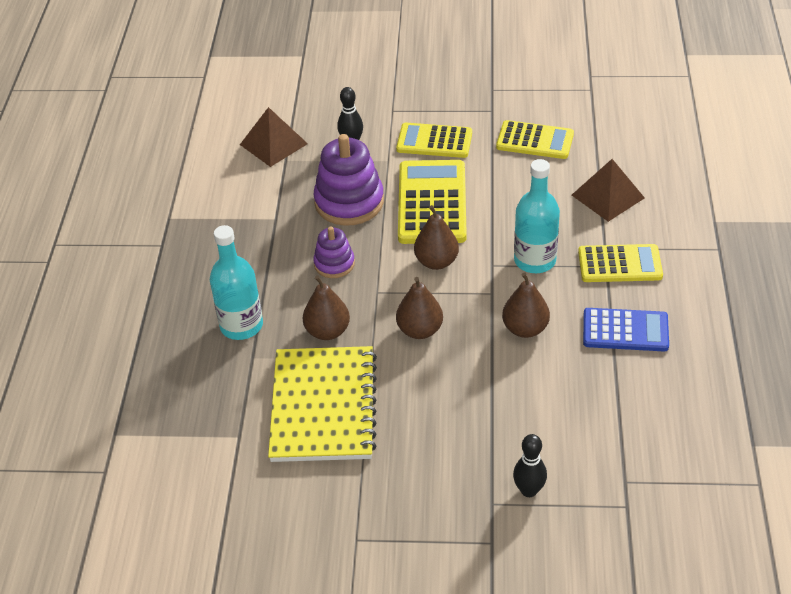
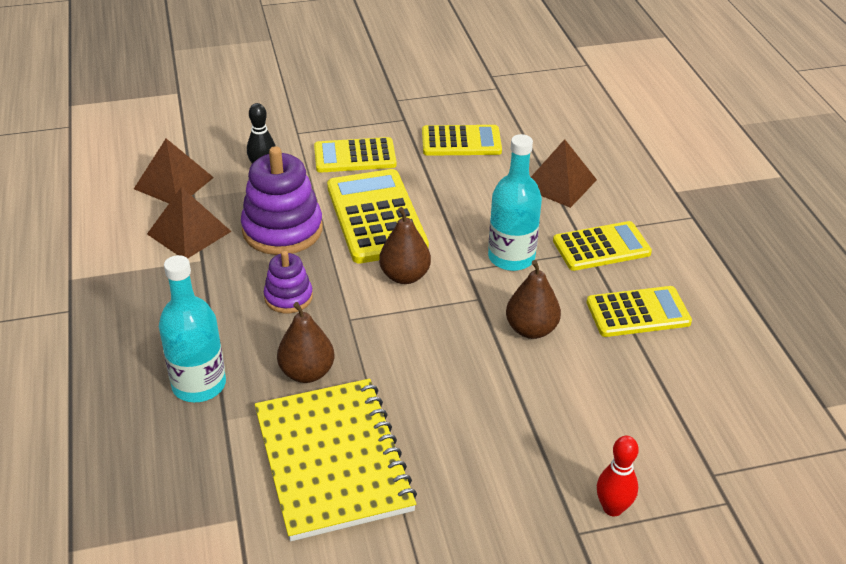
camera: 20 degrees left, 5 degrees down
(272, 192) = (189, 232): none -> brown pyramid
(420, 330) = (414, 352): brown pear -> none
(529, 490) = (612, 508): black bowling pin -> red bowling pin
(625, 330) = (638, 312): blue calculator -> yellow calculator

